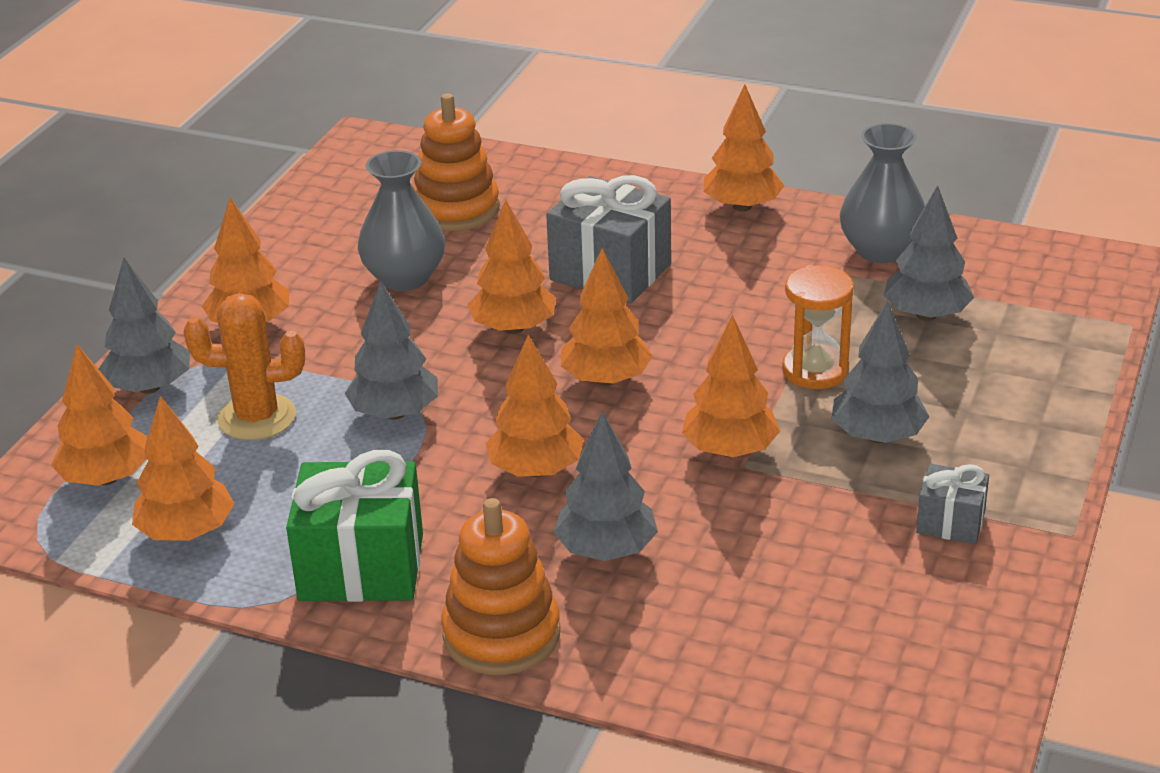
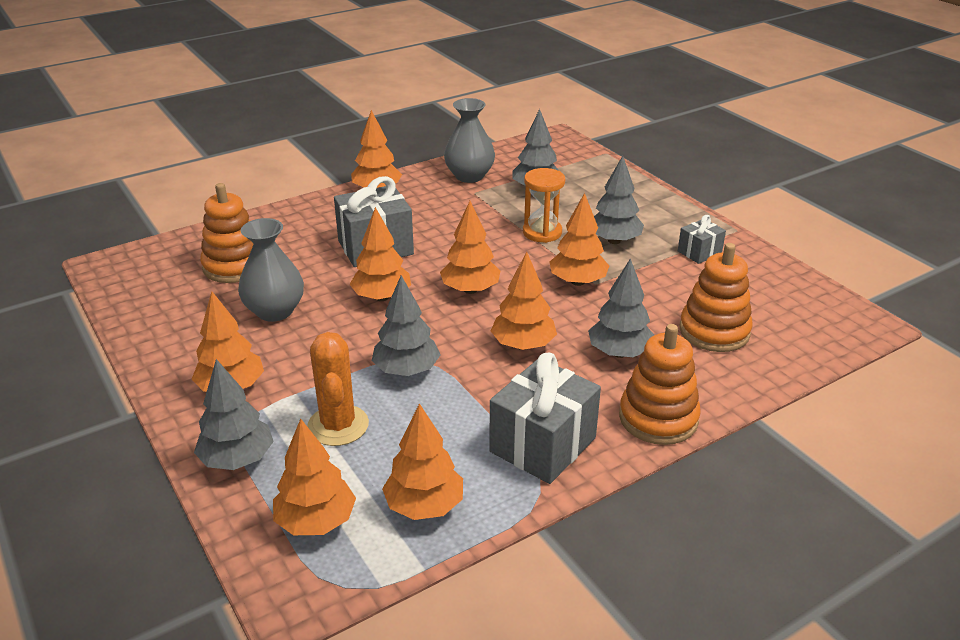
camera: 55 degrees left, 0 degrees up
(257, 418) = (338, 425): orange cactus -> orange cactus turned 45 degrees counterclockwise
(361, 567) = (542, 445): green gift -> grey gift
(753, 611) = (714, 331): none -> orange stacking toy

